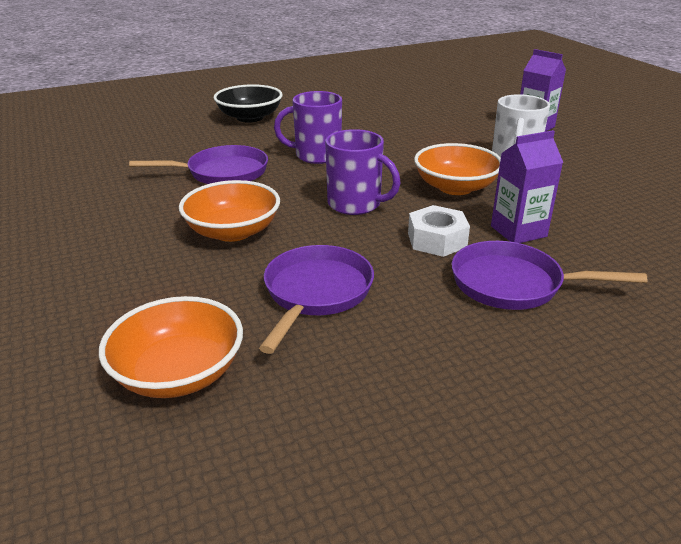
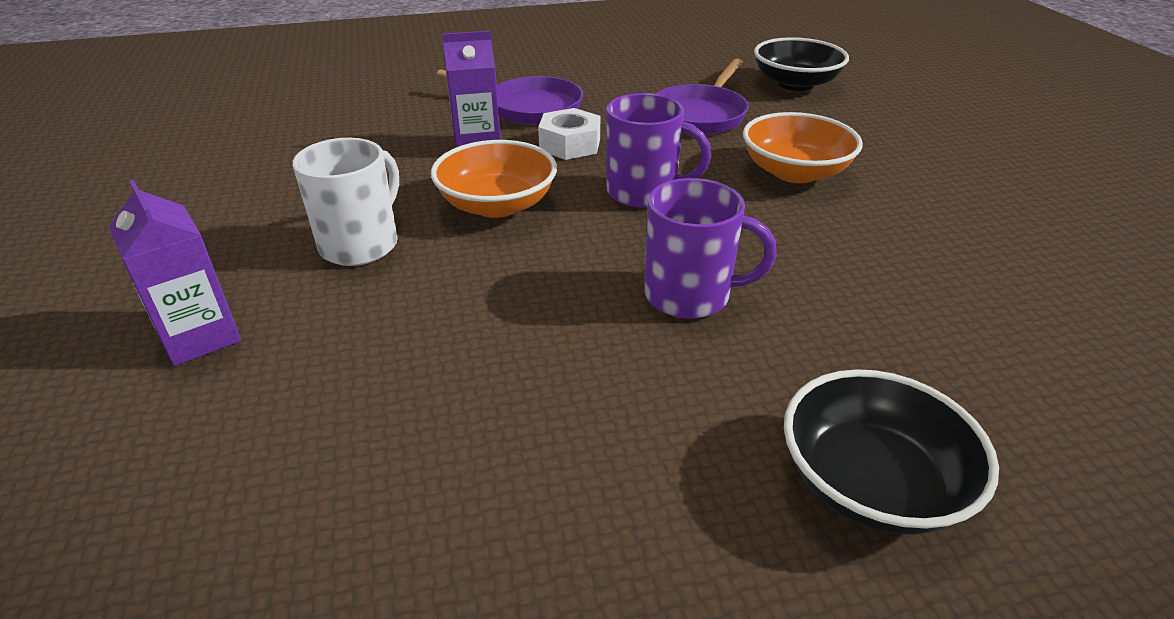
camera: 170 degrees left, 5 degrees up
(179, 373) = (795, 84): orange bowl -> black bowl
(222, 173) = (851, 269): purple pan -> none
(356, 204) = (644, 192): purple mug -> purple mug turned 150 degrees clockwise

